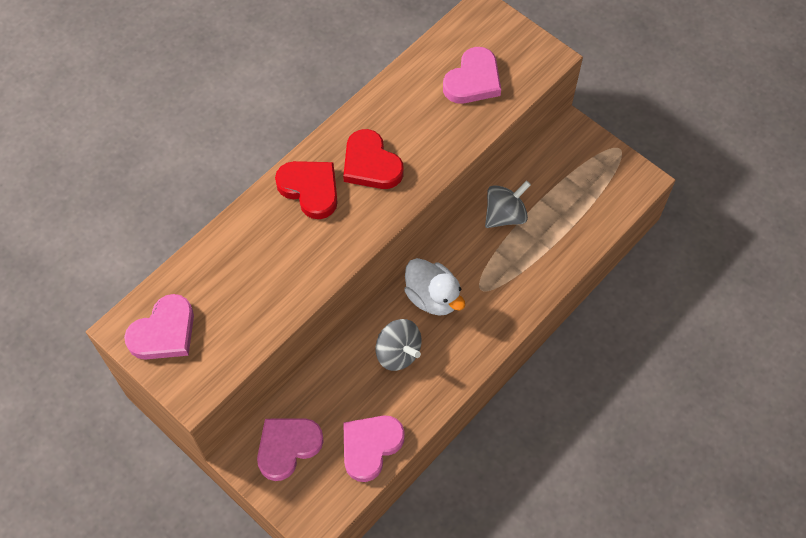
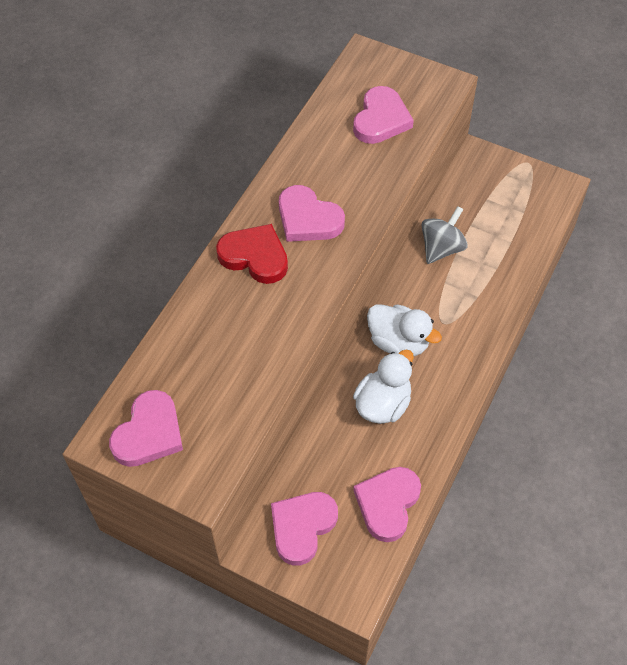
camera: 15 degrees left, 5 degrees down
(371, 164) = (308, 219): red heart -> pink heart
(398, 352) = (383, 404): grey spinning top -> white duck

